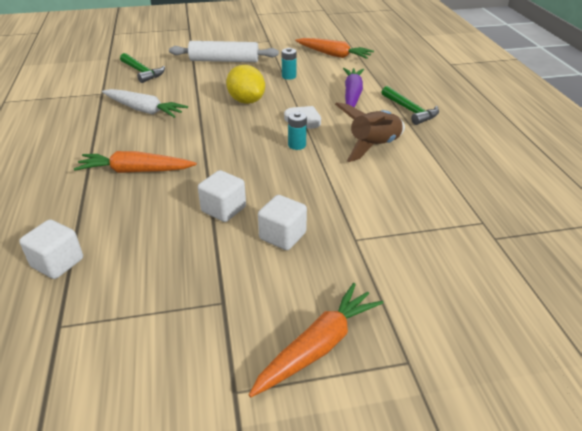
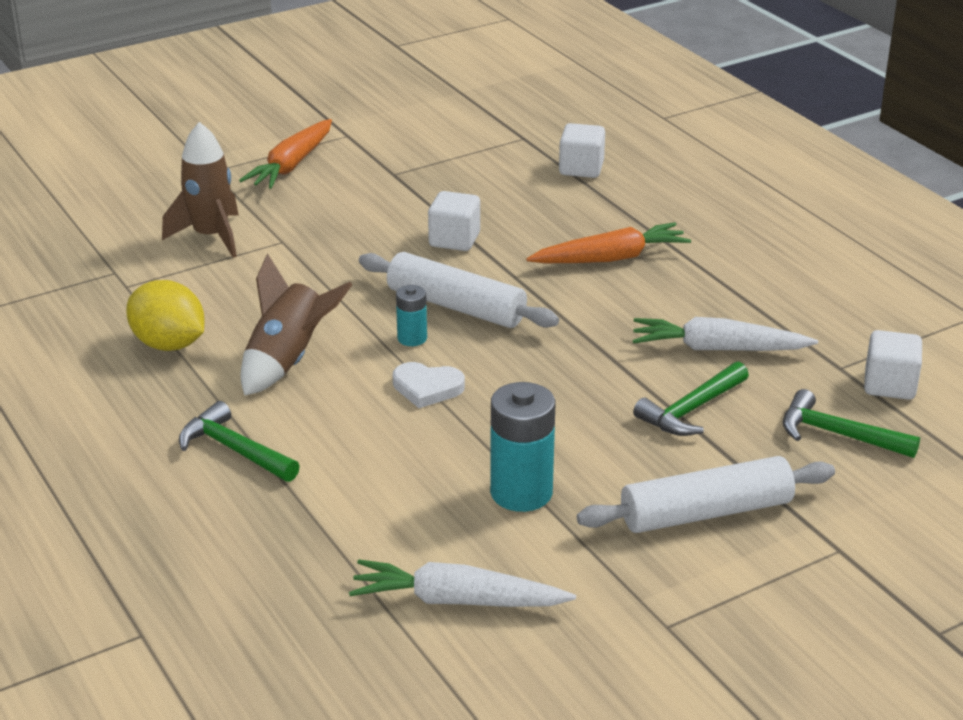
camera: 160 degrees right, 5 degrees down
(189, 90) = (691, 410): none -> green hammer
(246, 101) = (558, 406): yellow lemon -> yellow lemon (169, 344)
(259, 159) = (456, 306): none -> white rolling pin
(282, 236) = (367, 229): white cube -> white cube (889, 385)
(289, 76) = (521, 493): turquoise battery -> turquoise battery, size x1.85
(334, 55) = (457, 601): orange carrot -> white carrot
(352, 95) = (360, 467): purple carrot -> none
(414, 258) = (211, 236): none -> brown rocket

